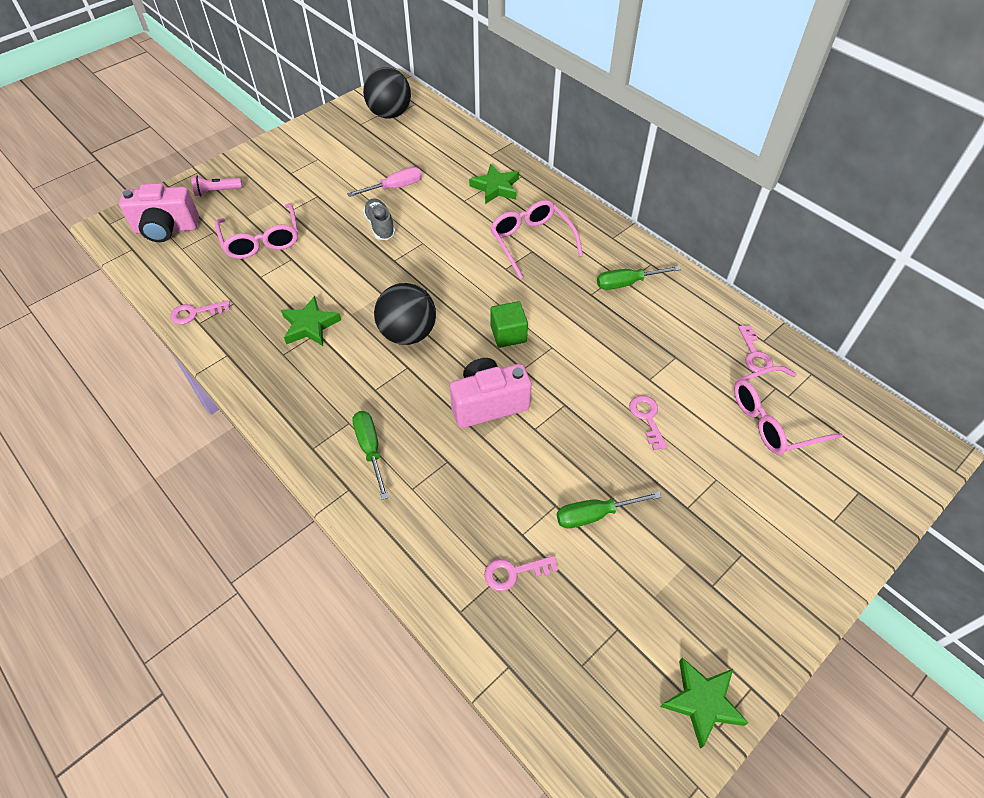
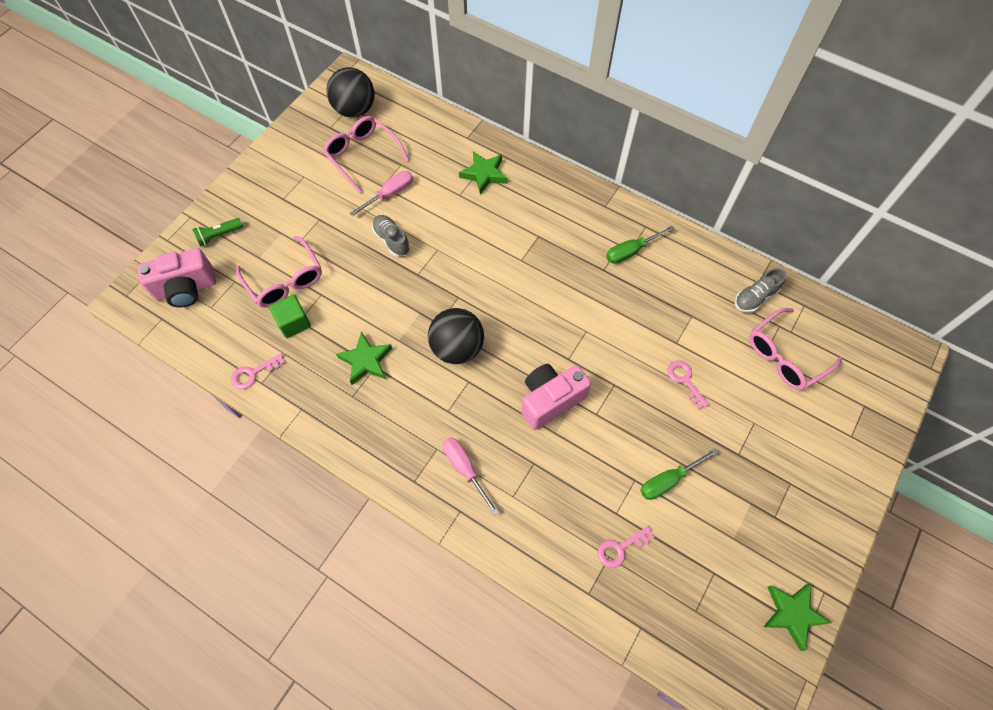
camera: 15 degrees left, 10 degrees up
(217, 191) = (219, 235): pink flashlight -> green flashlight
(370, 449) = (465, 469): green screwdriver -> pink screwdriver
(508, 334) = (545, 327): green cube -> green cube (294, 323)
(531, 242) = (535, 227): pink glasses -> pink glasses (362, 155)
(754, 354) = (755, 297): pink key -> grey shoe

